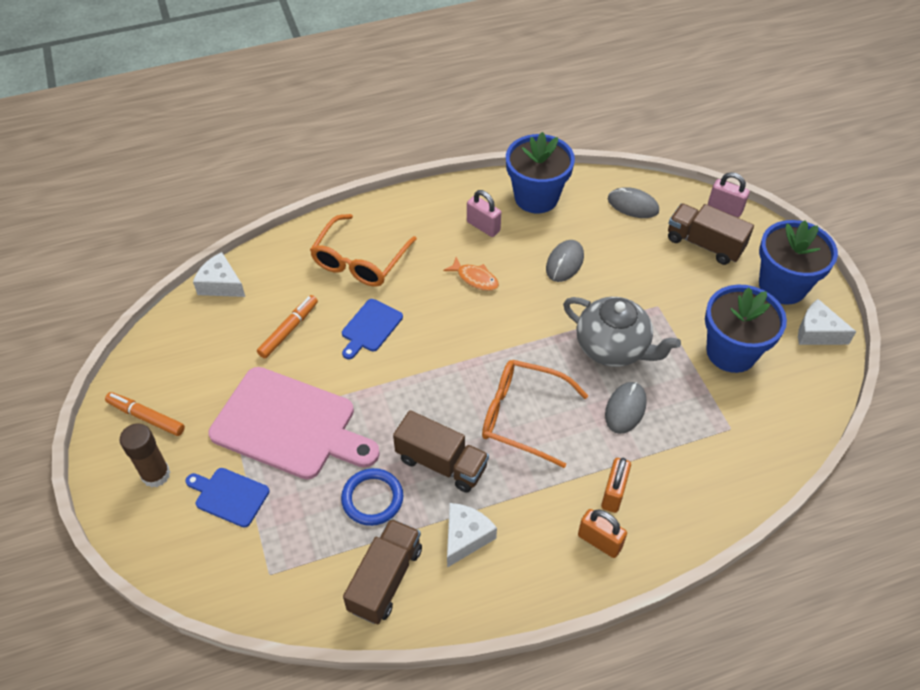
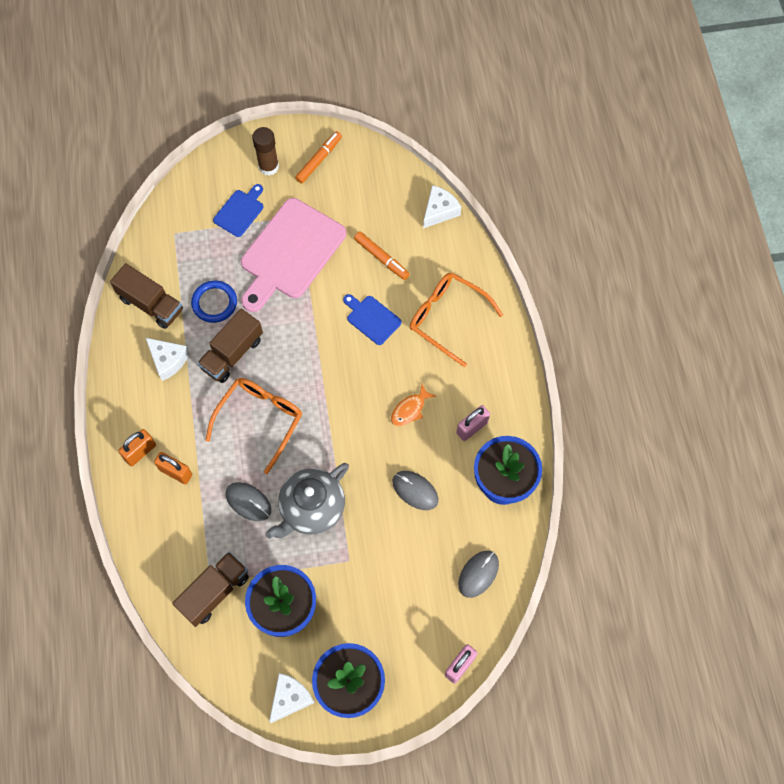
camera: 100 degrees right, 15 degrees up
(704, 244) = (415, 628): brown truck -> brown truck (214, 592)

